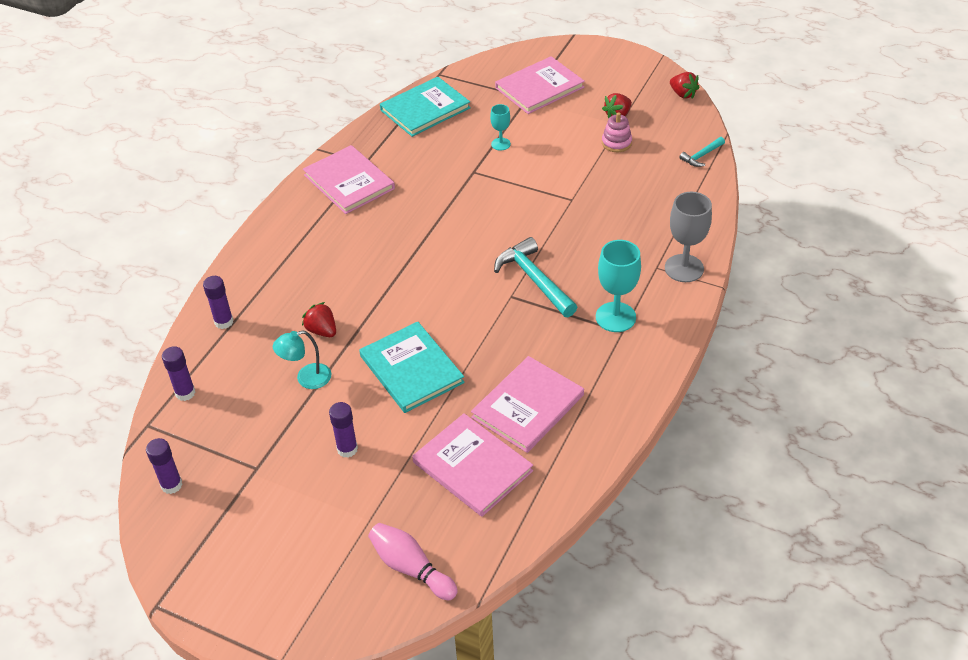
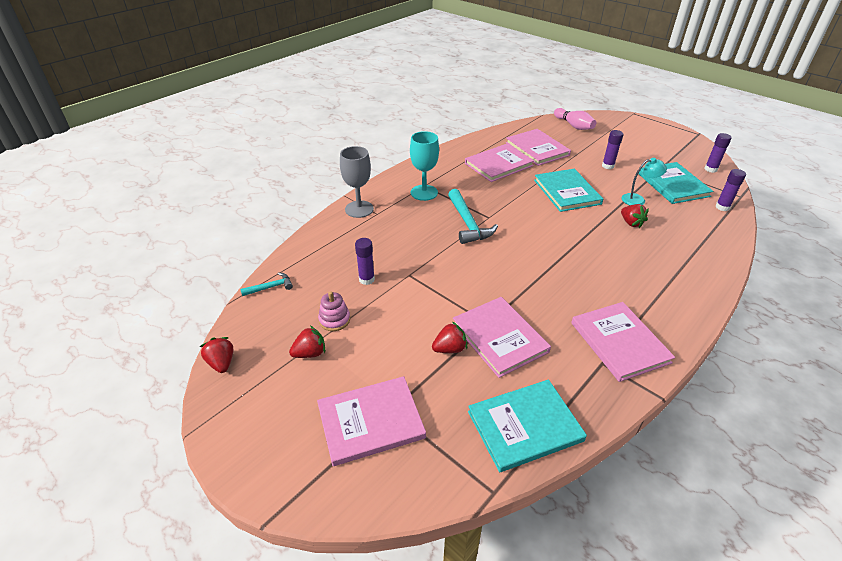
camera: 165 degrees left, 5 degrees down
(224, 322) = (711, 243): purple glue stick -> purple glue stick (366, 279)
(247, 426) = (673, 185): none -> turquoise book
(459, 162) = (499, 337): none -> pink book
(501, 144) = (450, 349): turquoise goblet -> red strawberry

